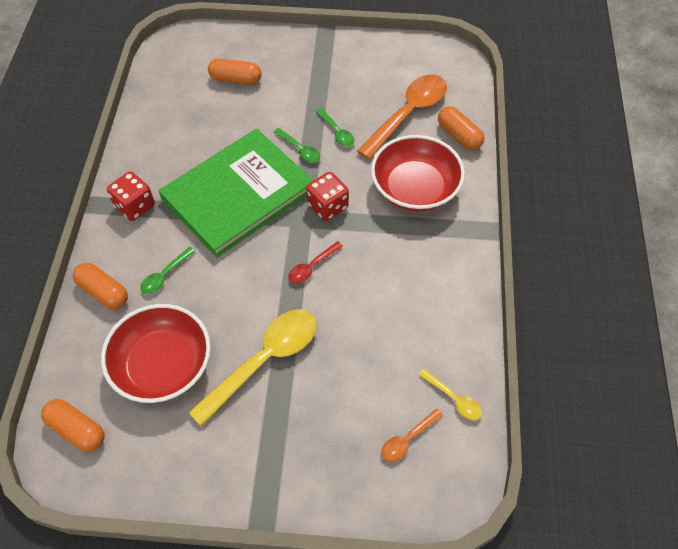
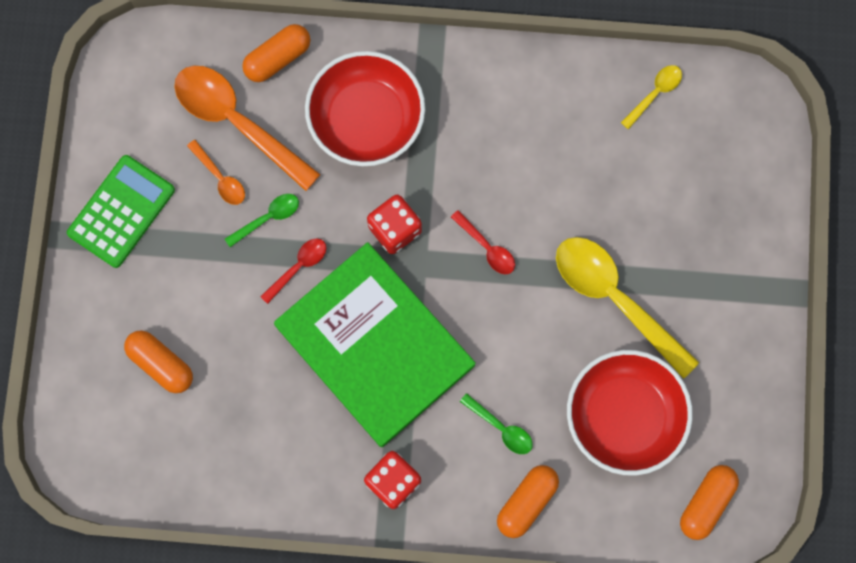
camera: 90 degrees left, 20 degrees up
(235, 79) = (161, 363): orange capsule -> orange capsule turned 60 degrees counterclockwise
(300, 149) = (298, 267): green spoon -> red spoon
(341, 57) = (121, 211): none -> green calculator
(407, 439) = (702, 144): orange spoon -> orange spoon (220, 178)

